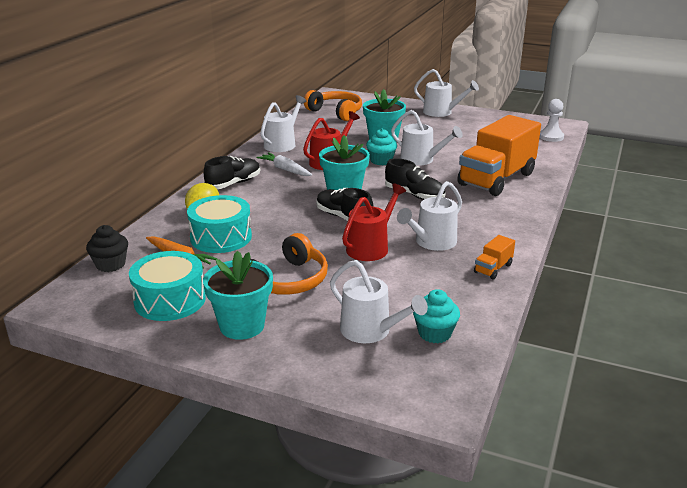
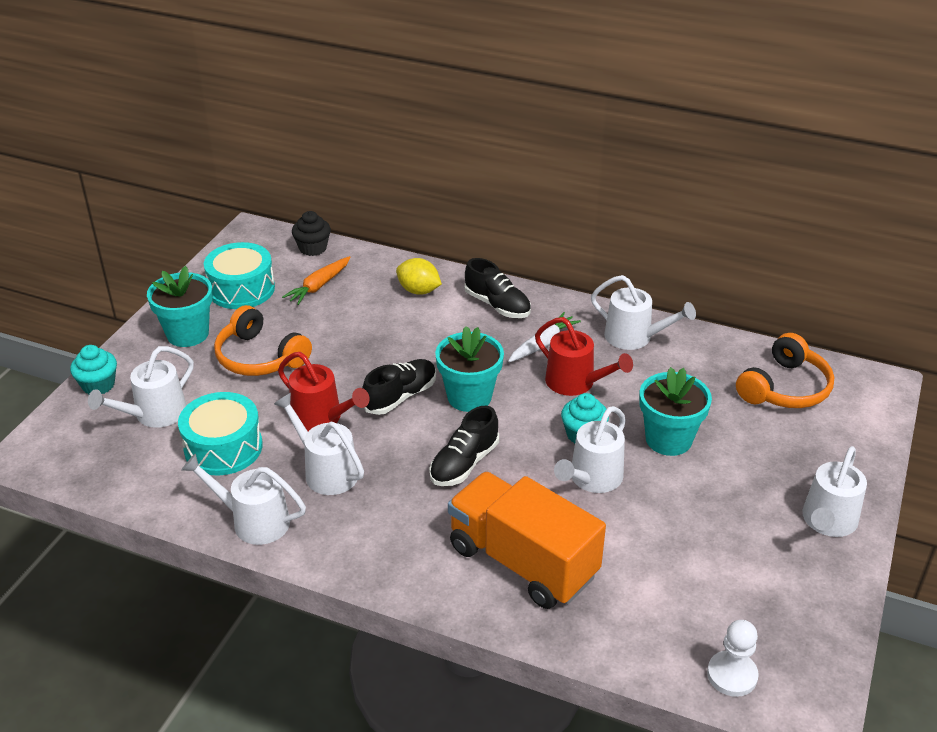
camera: 90 degrees right, 10 degrees up
(221, 237) = (359, 307): turquoise drum -> turquoise drum (223, 448)
(434, 333) = (137, 459): turquoise cupcake -> turquoise cupcake (98, 385)
(493, 268) = (253, 521): orange truck -> white watering can

